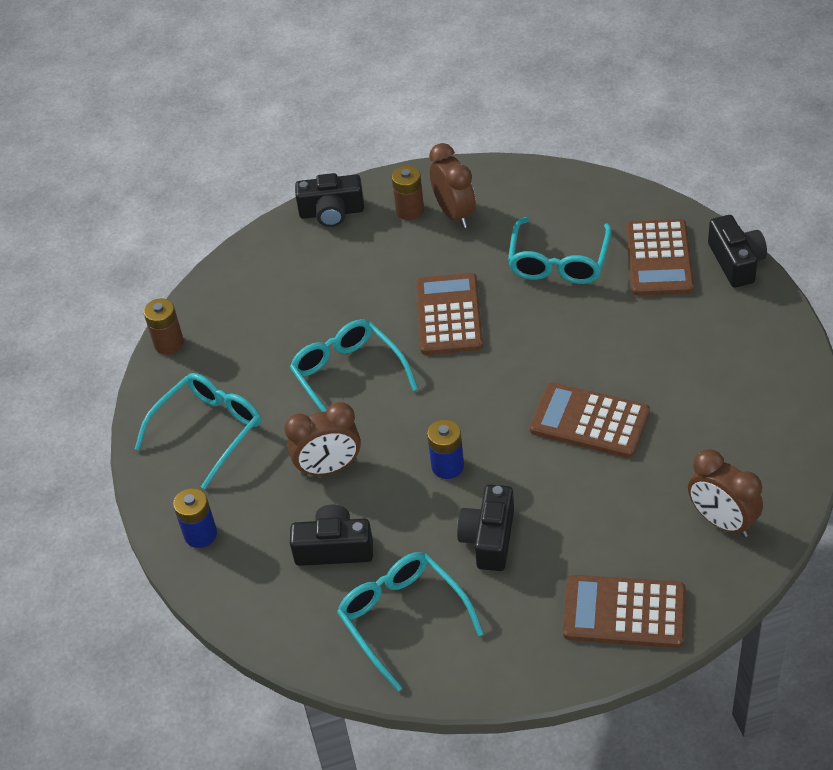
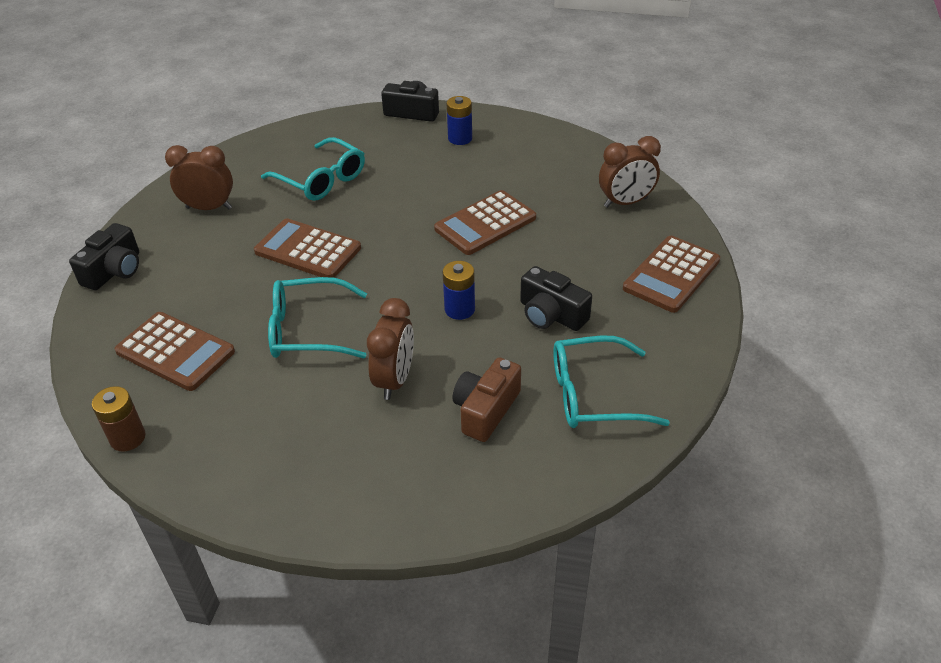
camera: 65 degrees left, 5 degrees down
(200, 534) = (389, 501): blue battery -> blue battery (460, 138)
(209, 430) = (269, 447): turquoise glasses -> none
(334, 548) = (486, 410): black camera -> brown camera
(410, 210) = (173, 228): brown battery -> none
(659, 258) = (372, 139): brown calculator -> brown calculator (175, 352)

